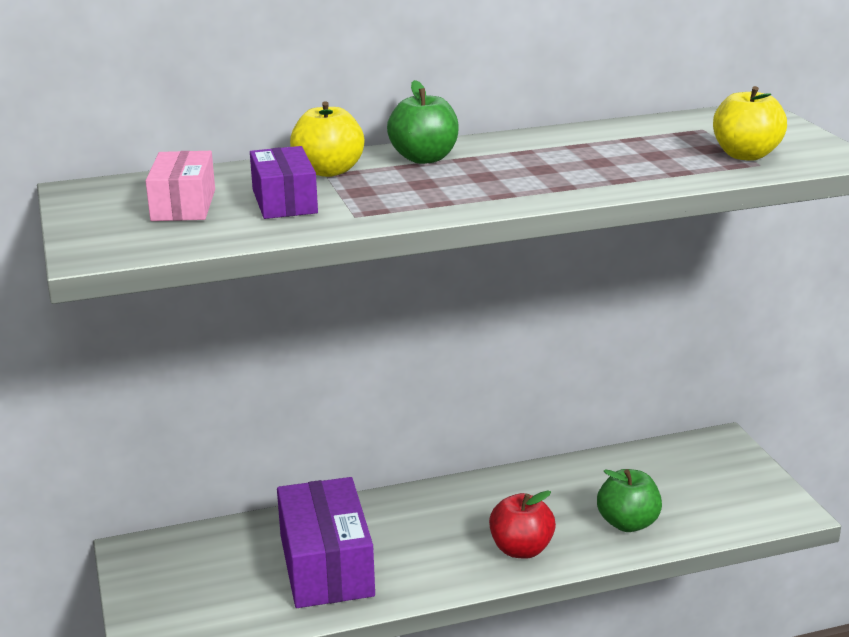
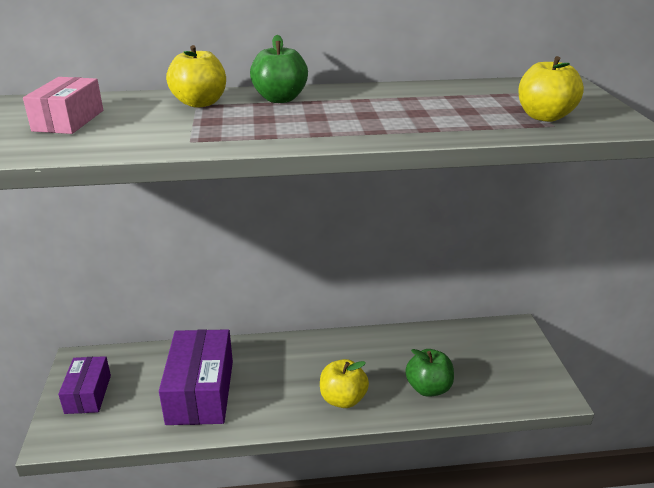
camera: 10 degrees right, 5 degrees up
(284, 201) = (145, 124): purple box -> purple box (88, 394)
(521, 549) = (343, 399): red apple -> yellow apple

